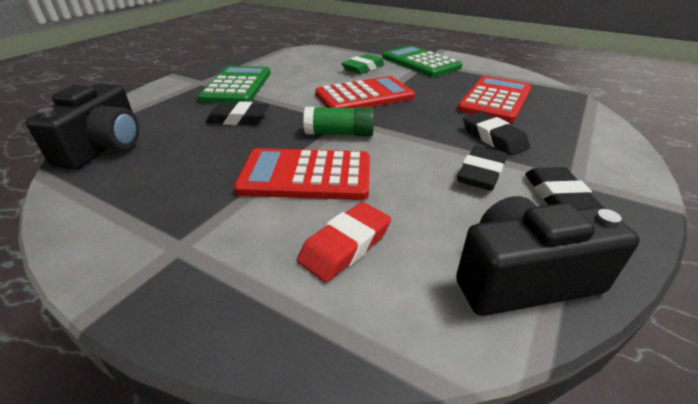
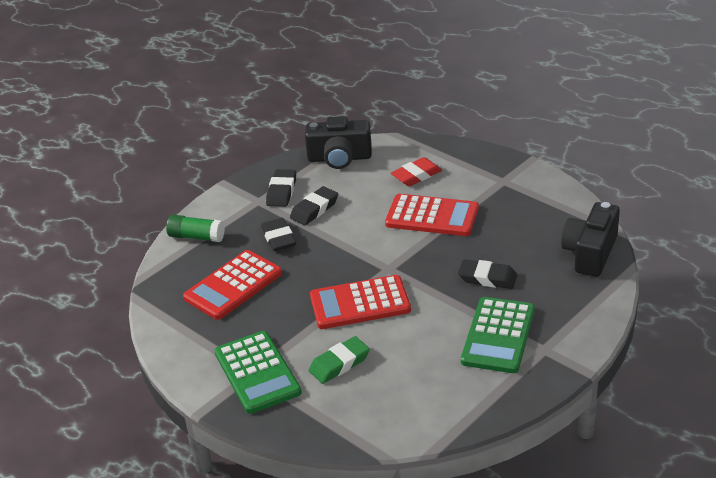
camera: 165 degrees left, 0 degrees up
(339, 134) = (399, 252): green glue stick -> green glue stick (196, 237)

